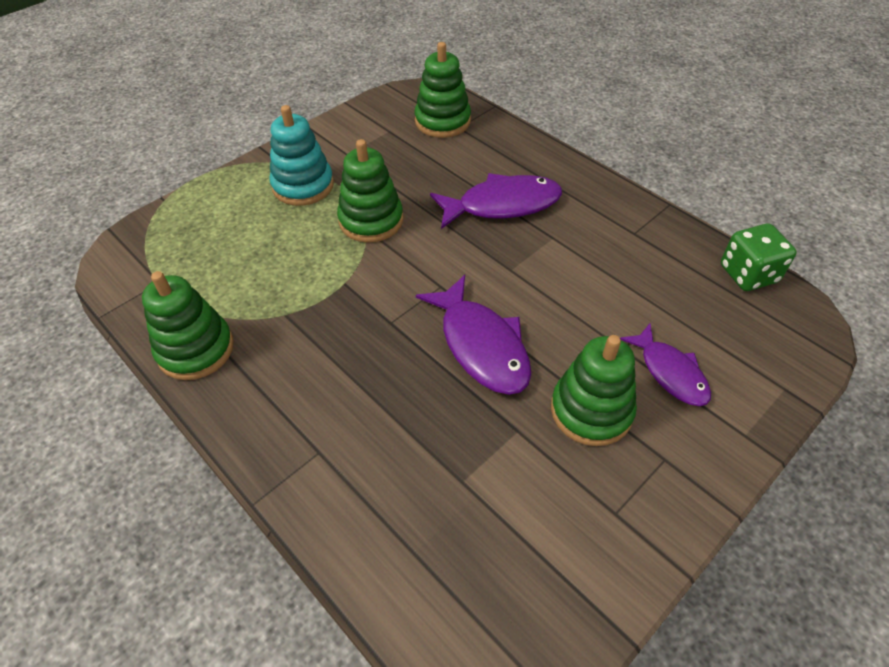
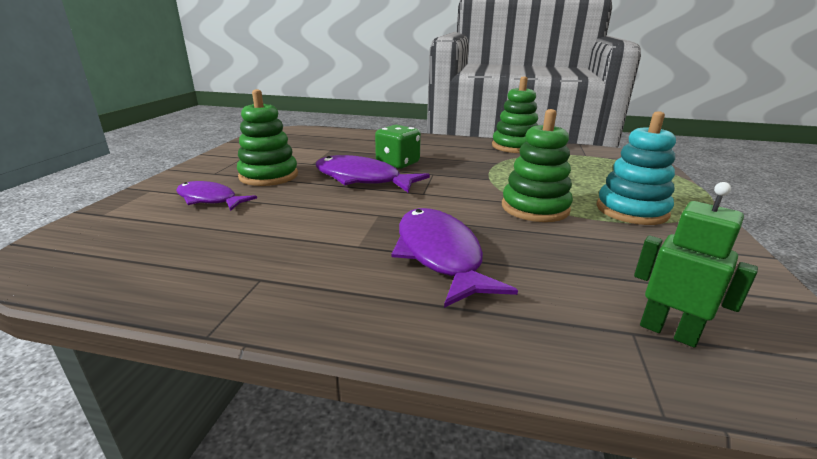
camera: 145 degrees right, 25 degrees down
(442, 121) = (668, 331): green stacking toy -> green robot
(502, 205) = (439, 255): purple fish -> purple fish turned 120 degrees clockwise
(748, 274) = (96, 282): green dice -> green dice (397, 163)

